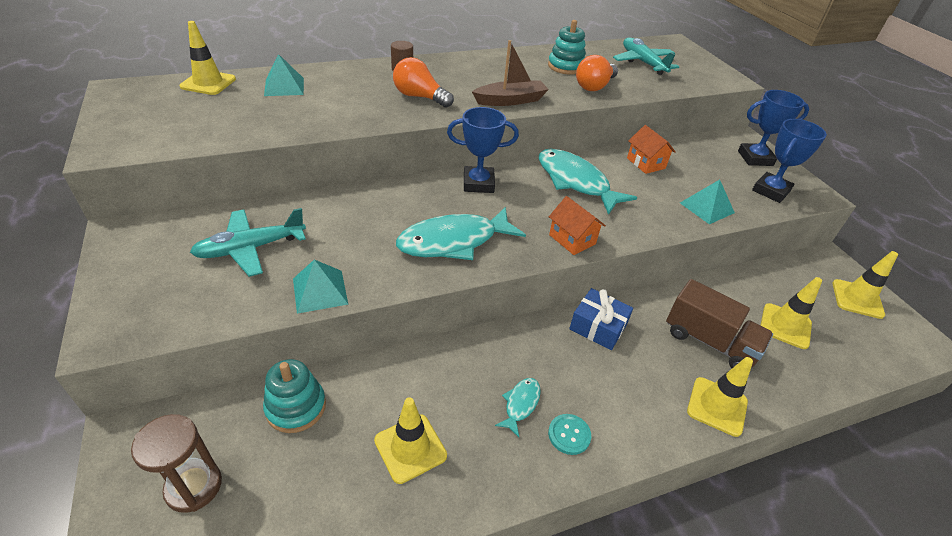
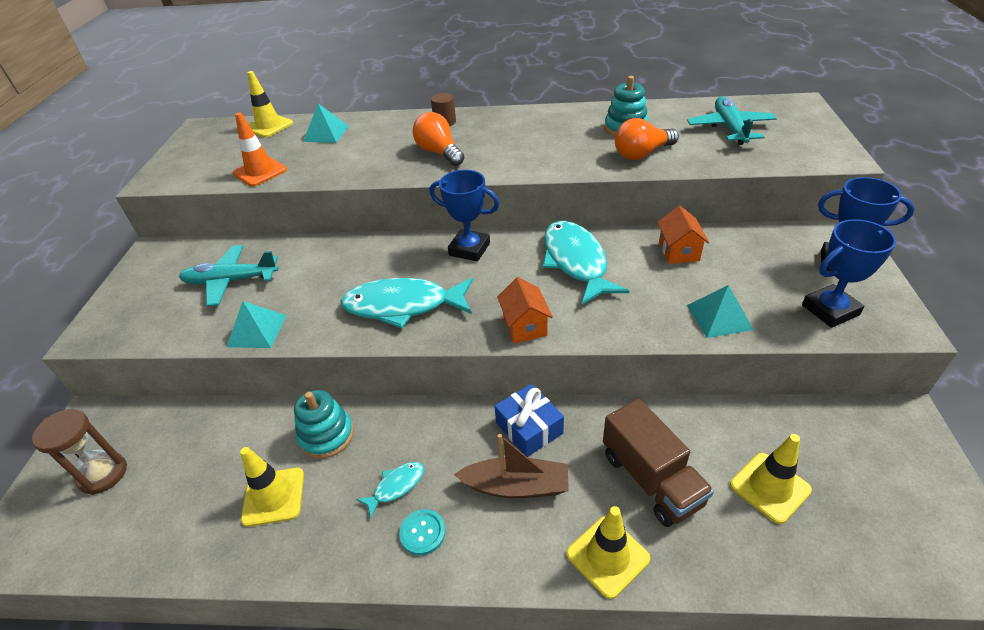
camera: 30 degrees right, 0 degrees up
(239, 129) = (260, 172): none -> orange traffic cone
(296, 407) = (210, 431): turquoise stacking toy -> turquoise stacking toy (326, 435)
(510, 100) = (529, 163): brown boat -> brown boat (516, 486)
(857, 299) = (911, 480): yellow traffic cone -> none

